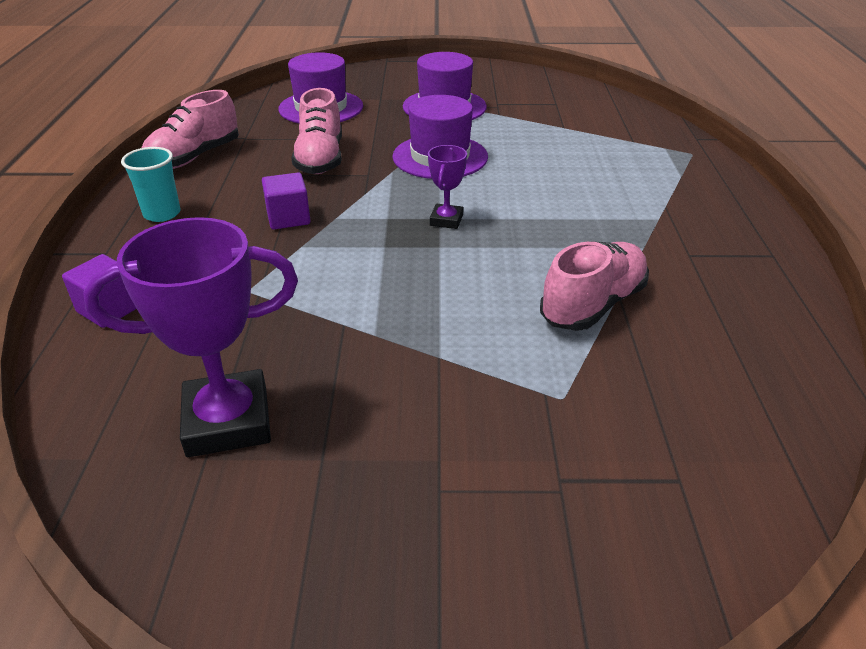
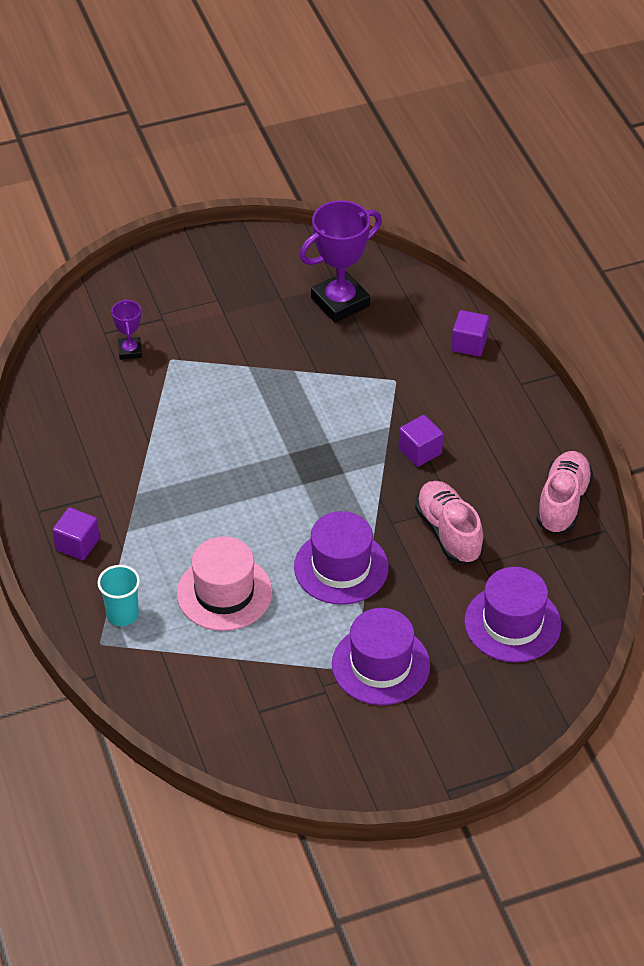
camera: 160 degrees right, 10 degrees up
(162, 214) = (520, 429): turquoise cup -> turquoise cup (122, 614)
(446, 220) = (296, 482): purple trophy -> purple trophy (130, 351)
(562, 161) = (224, 593): none -> pink hat
(593, 305) = (165, 428): pink shoe -> none
(719, 219) = (77, 544): none -> purple cube

